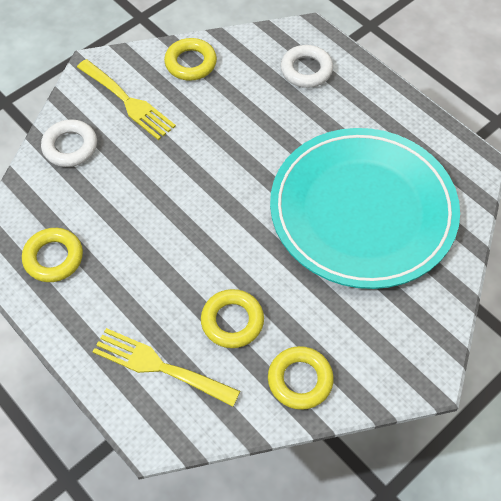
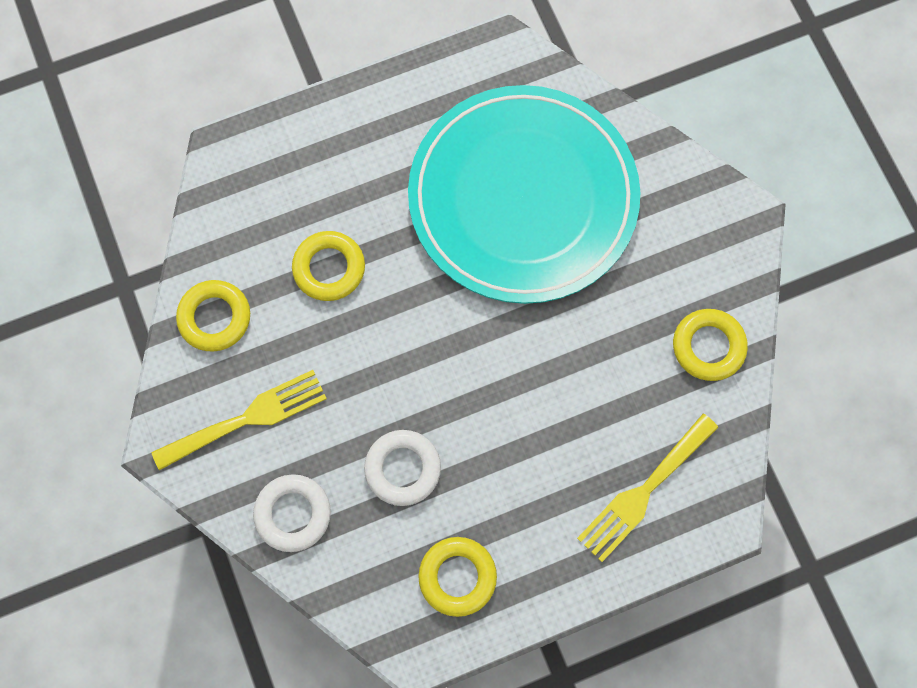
camera: 70 degrees left, 15 degrees up
(232, 321) = (614, 393): yellow ring -> yellow ring (329, 268)
(306, 70) = (288, 179): white ring -> white ring (402, 468)

